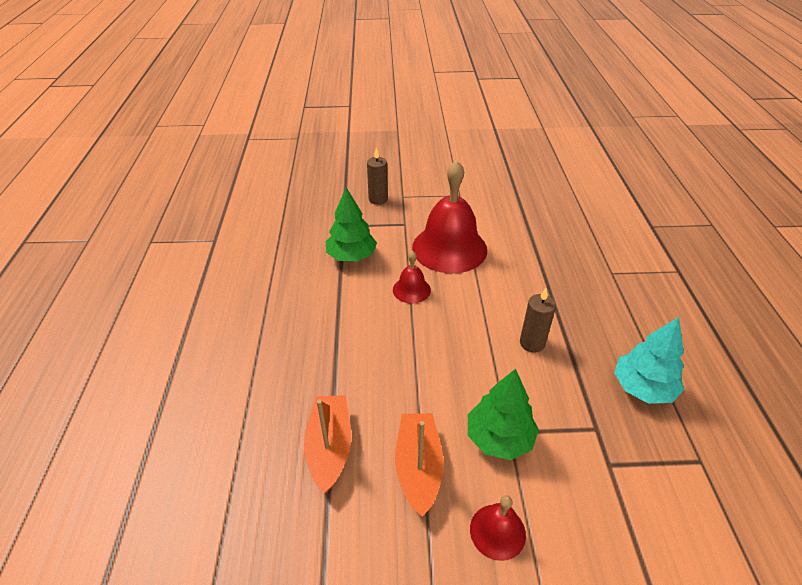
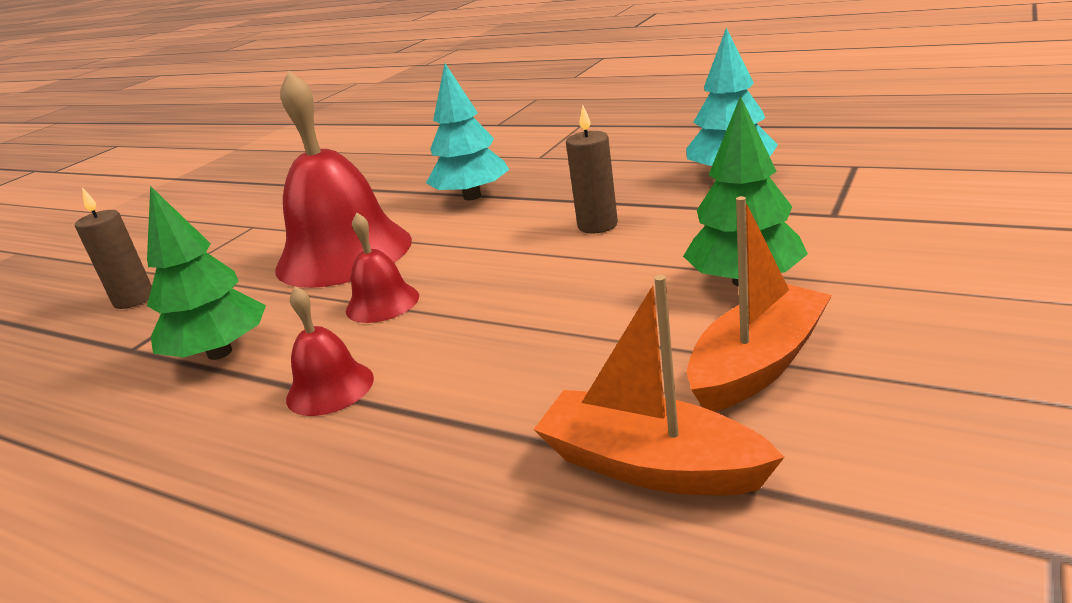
camera: 55 degrees left, 15 degrees down
(418, 467) = (758, 364): orange boat -> orange boat turned 105 degrees clockwise
(497, 531) = (912, 313): red bell -> red bell (330, 388)
(538, 267) = (472, 196): none -> turquoise tree

